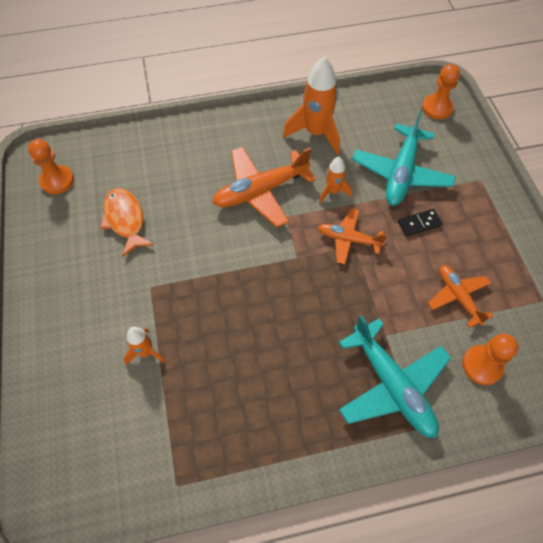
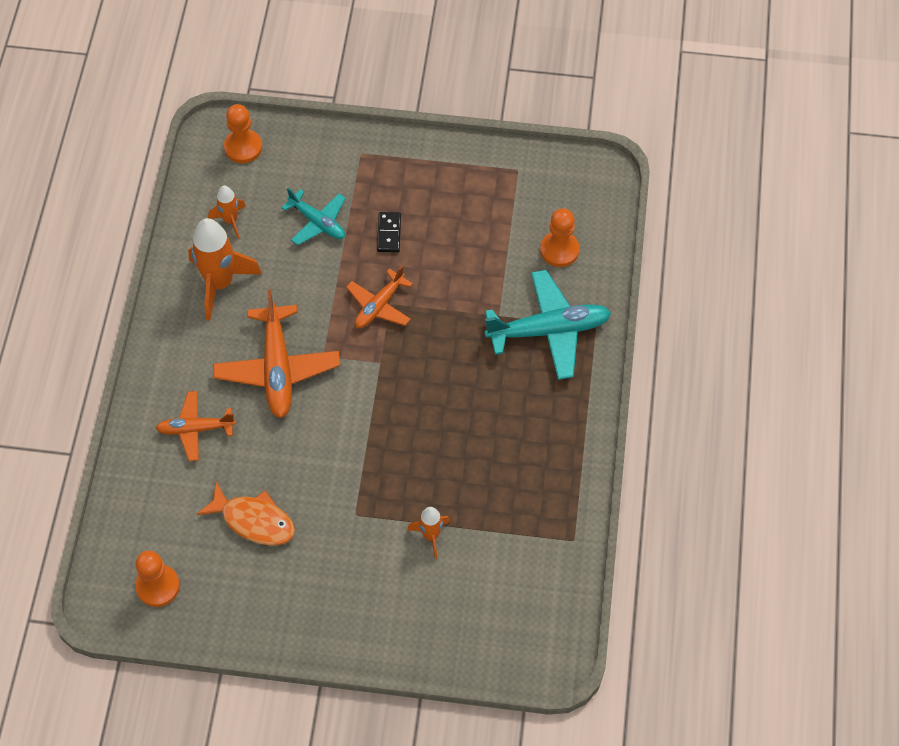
camera: 70 degrees left, 0 degrees up
(125, 220) = (254, 520): orange fish -> orange fish turned 150 degrees counterclockwise
(333, 192) = (311, 297): orange rocket -> orange rocket (230, 221)
(401, 173) = (317, 222): turquoise plane -> turquoise plane, size x0.60
(458, 297) = (485, 237): orange plane -> orange plane (195, 429)

